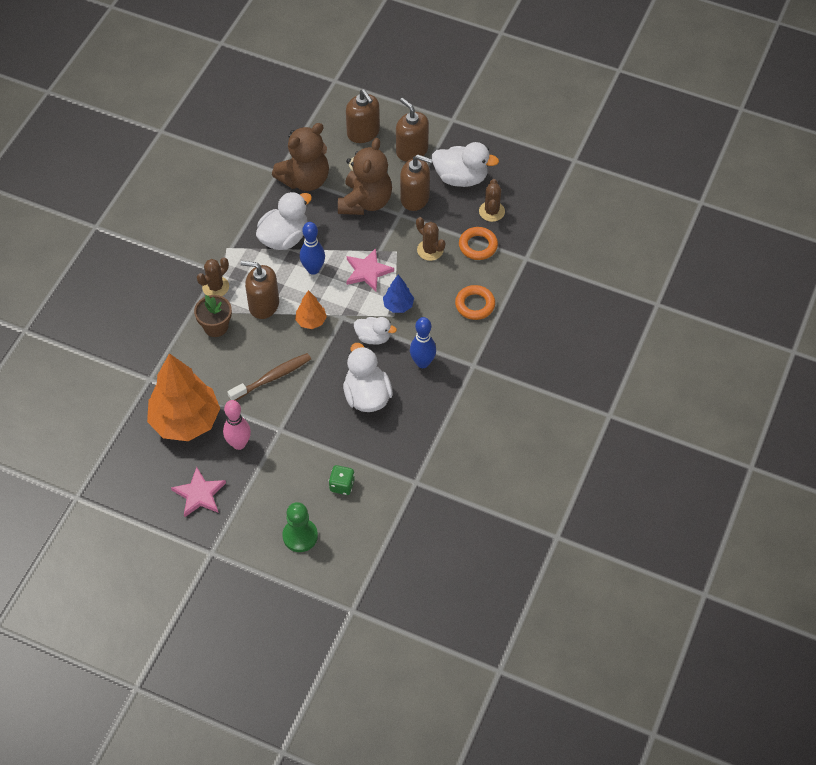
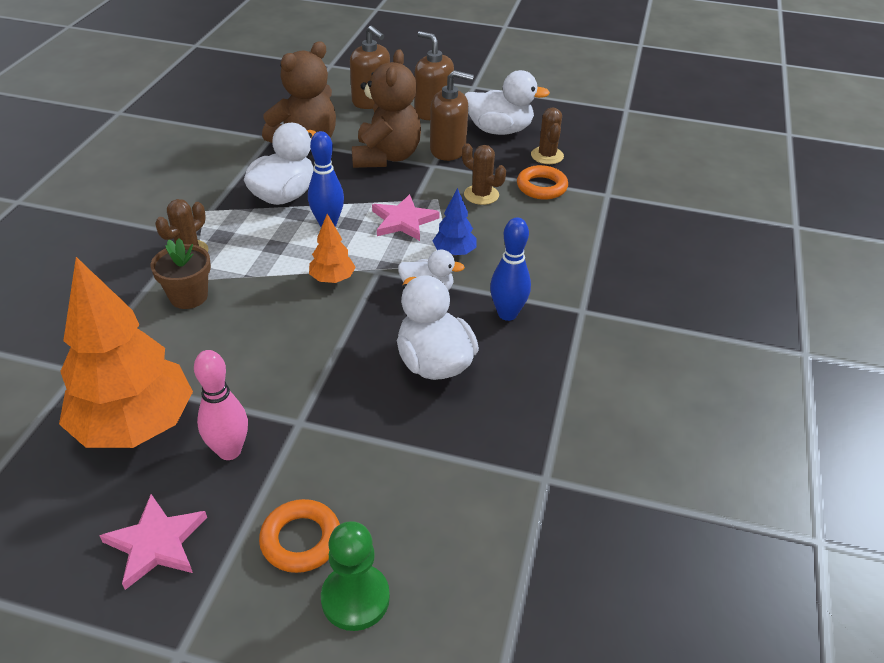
camera: 10 degrees left, 15 degrees down
(263, 305) = (260, 266): brown soap dispenser -> none
(272, 377) = (281, 352): brown toothbrush -> none
(342, 485) = (419, 498): green dice -> none
(475, 305) = (559, 244): orange ring -> orange ring (301, 540)

